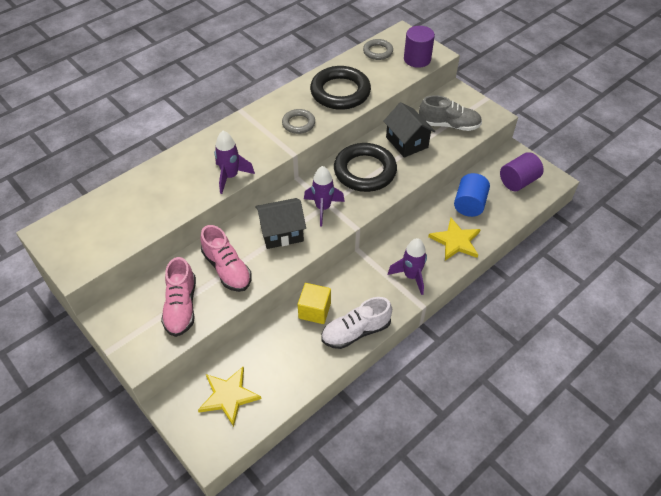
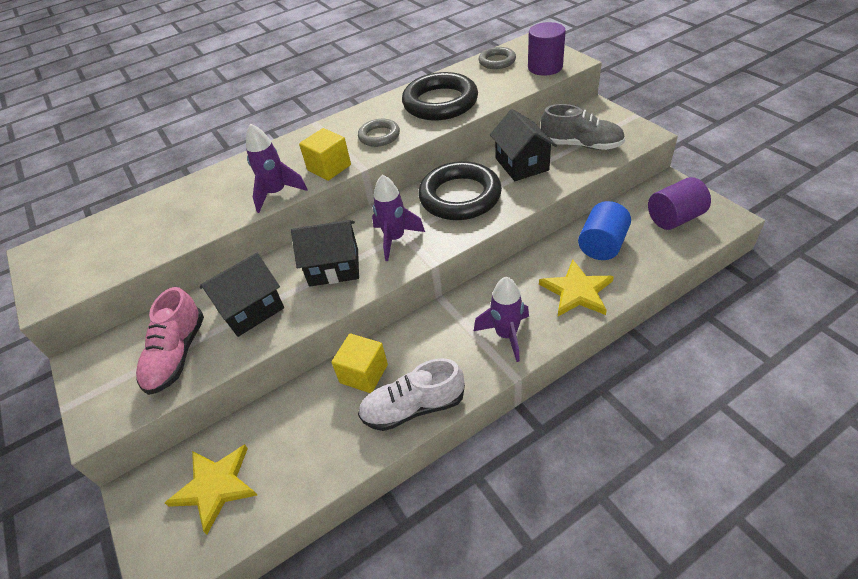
camera: 15 degrees right, 5 degrees down
(227, 269) = (251, 309): pink shoe -> black house
(266, 153) = (329, 167): none -> yellow cube

